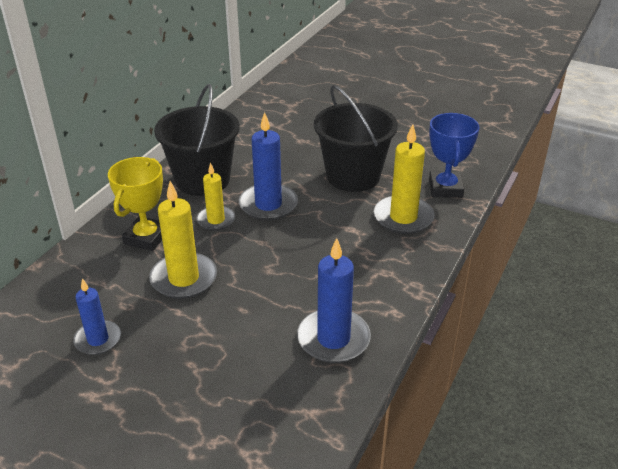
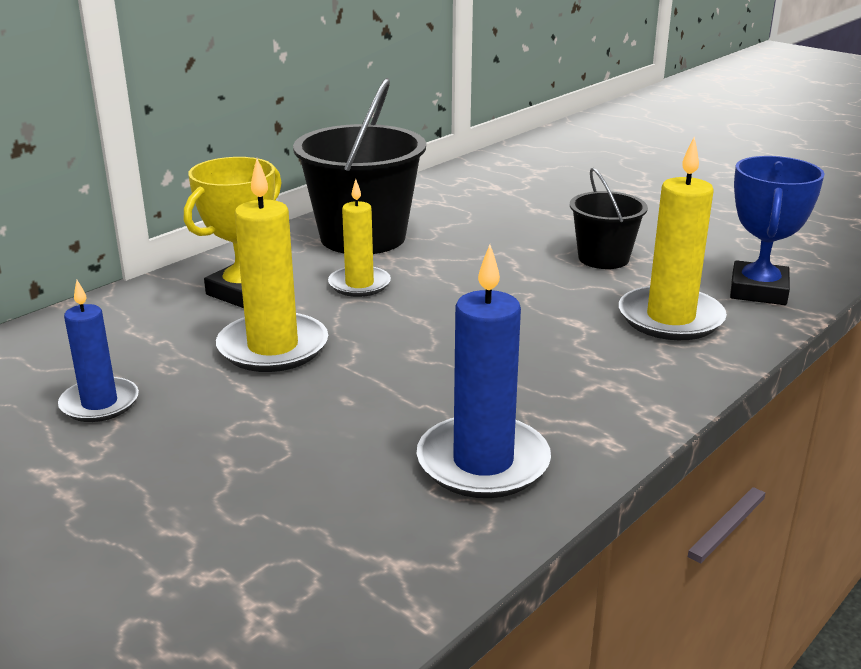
camera: 15 degrees right, 10 degrees down
(268, 205) = (450, 276): blue candle -> none
(353, 176) = (603, 258): black bucket -> black bucket, size x0.57

